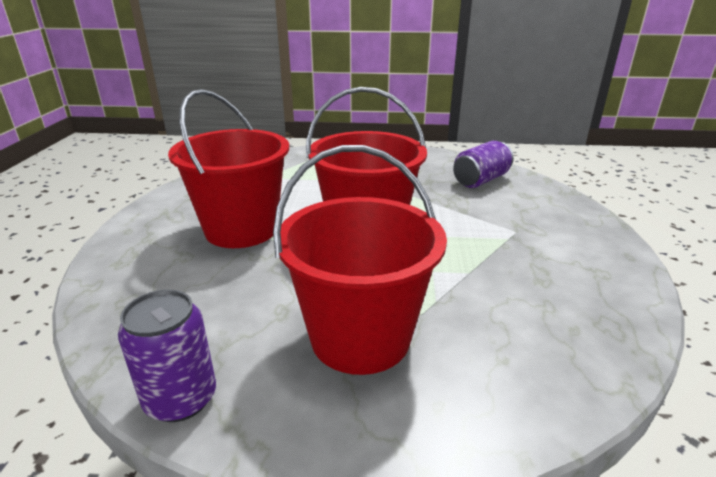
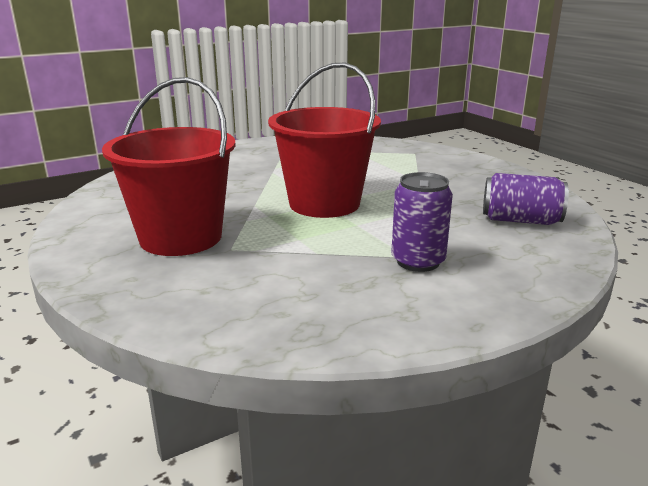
camera: 55 degrees right, 5 degrees down
(181, 399) = (82, 212): purple can -> purple can (418, 261)
(241, 229) = (268, 170): red bucket -> none

